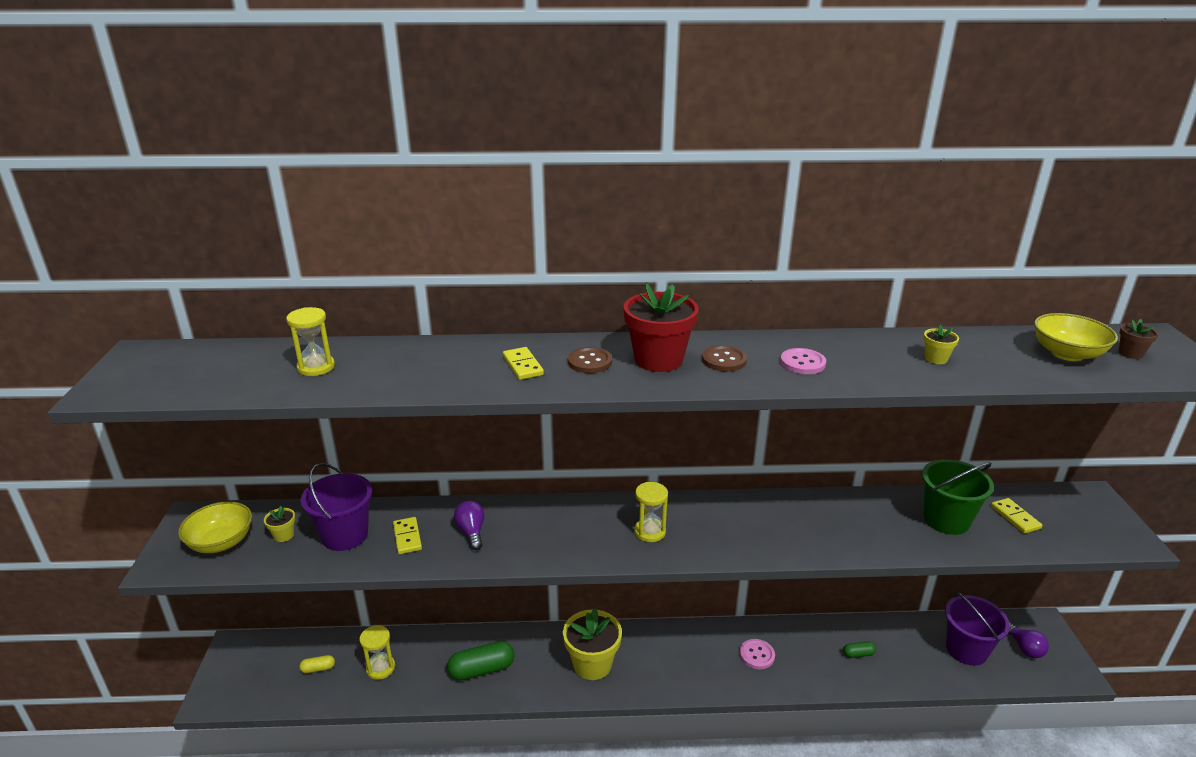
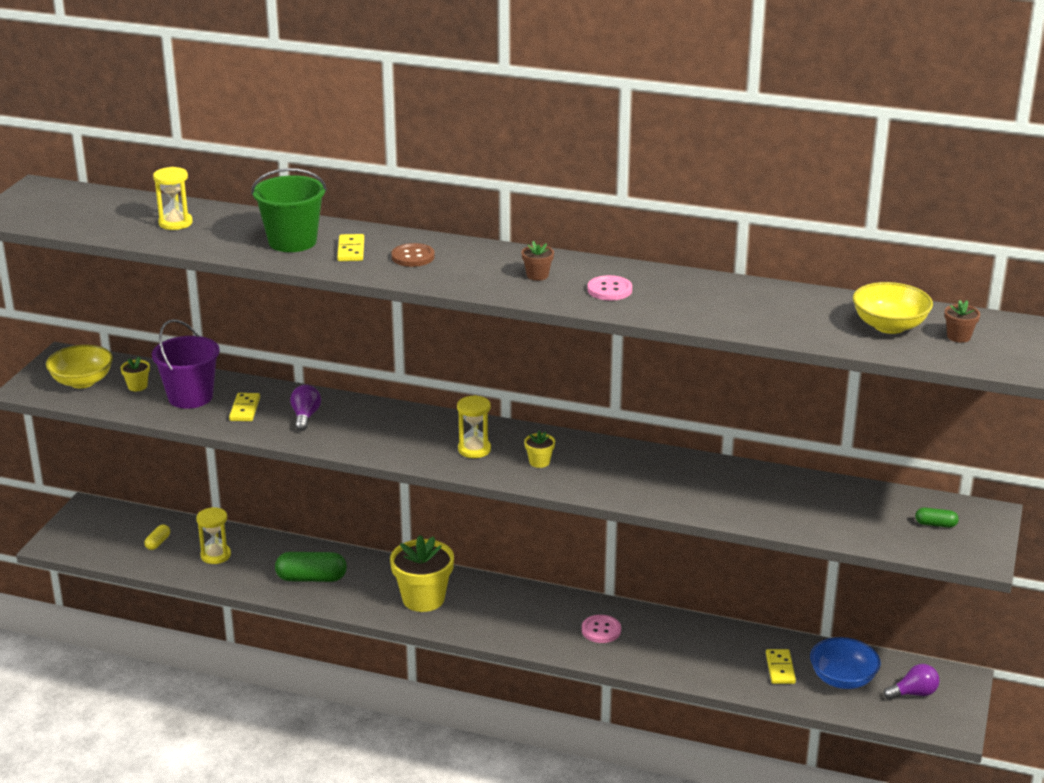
camera: 20 degrees right, 0 degrees up
(318, 668) = (158, 543): yellow capsule -> yellow capsule turned 75 degrees counterclockwise
(658, 360) = (477, 265): red flower pot -> none
(724, 360) = (537, 275): brown button -> brown flower pot
(858, 654) = (714, 655): green capsule -> green capsule (935, 524)
(936, 359) = (746, 308): yellow flower pot -> yellow flower pot (539, 462)
(946, 520) = (791, 500): green bucket -> green bucket (292, 241)
(966, 650) = (842, 679): purple bucket -> blue bowl
(1015, 517) = (871, 513): yellow domino -> yellow domino (780, 668)
(1024, 648) = (913, 693): purple light bulb -> purple light bulb turned 105 degrees counterclockwise

